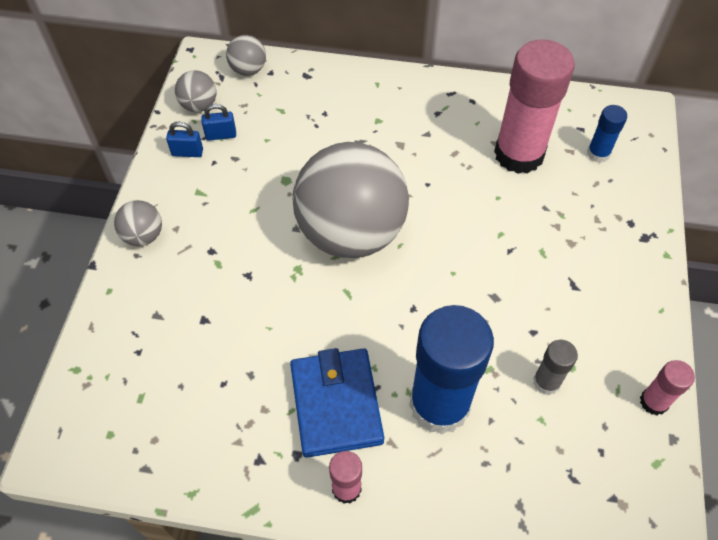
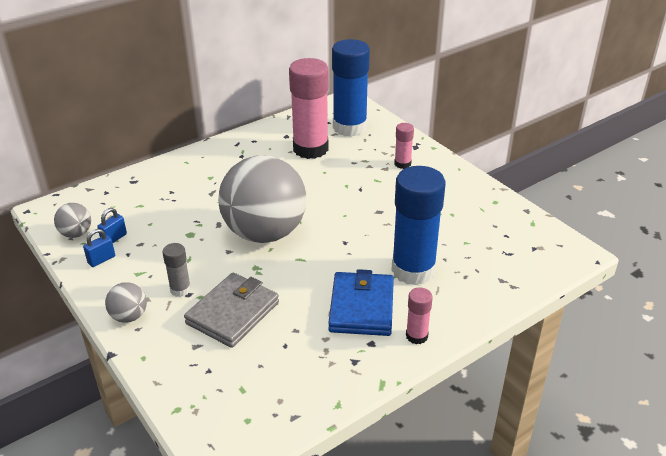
camera: 45 degrees left, 20 degrees down
(222, 306) = (233, 313): none -> grey wallet
(248, 70) = (88, 199): grey ball -> none
(336, 404) = (361, 307): blue wallet -> blue wallet turned 60 degrees clockwise
(546, 382) = (448, 227): grey glue stick -> grey glue stick (180, 289)
(598, 154) = (349, 127): blue glue stick -> blue glue stick, size x2.17
(653, 402) = (501, 203): pink glue stick -> pink glue stick (402, 164)

